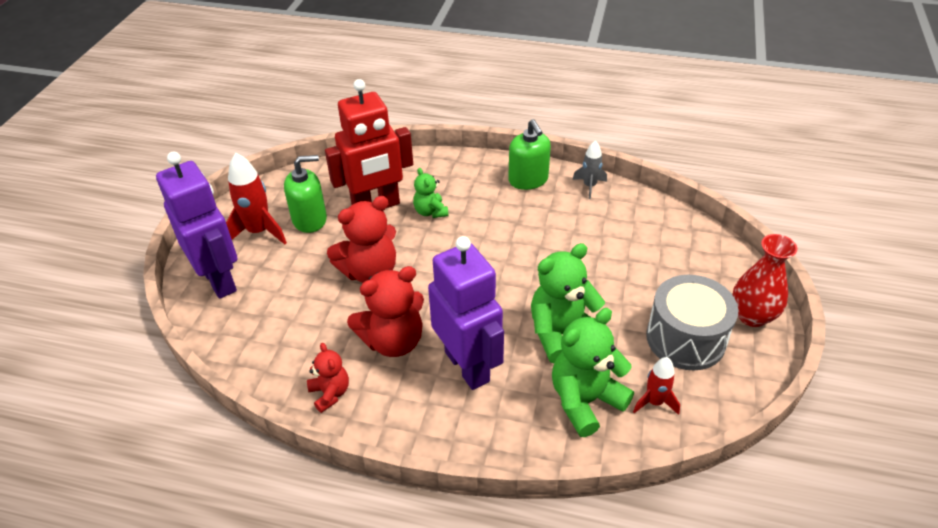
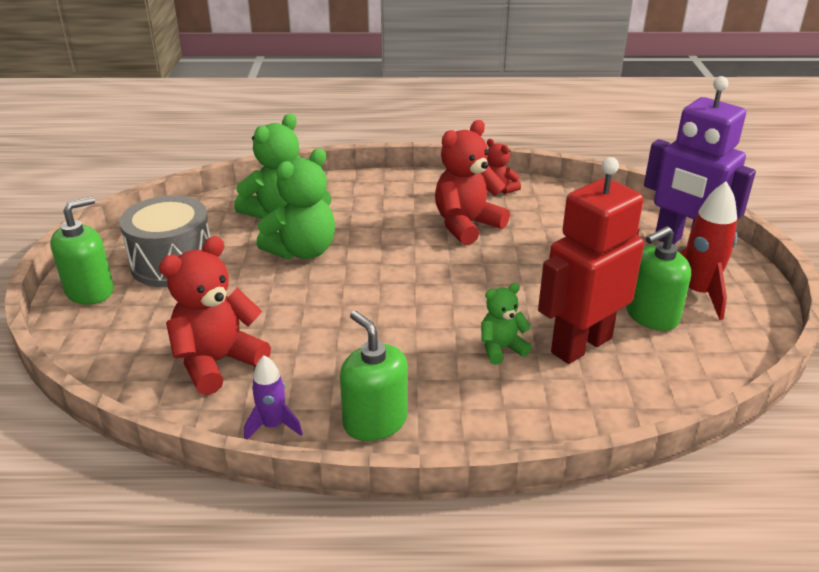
camera: 165 degrees right, 10 degrees down
(369, 272) = (531, 273): red teddy bear -> red teddy bear (217, 362)
(430, 212) = (501, 348): green teddy bear -> green teddy bear turned 75 degrees counterclockwise
(467, 366) = (388, 218): purple robot -> none
(589, 186) = (273, 426): grey rocket -> purple rocket
(654, 402) = (215, 218): red rocket -> none
(752, 316) = (90, 291): red vase -> green soap dispenser

